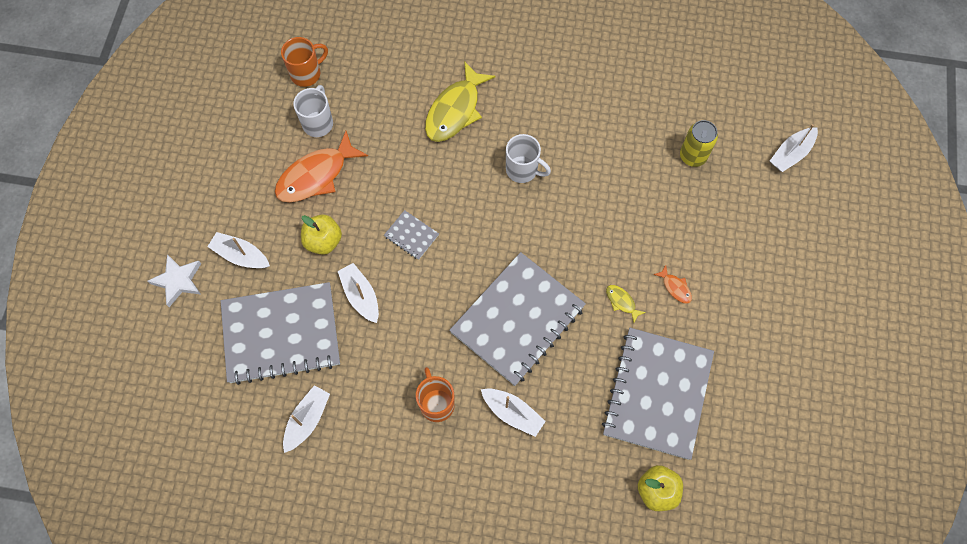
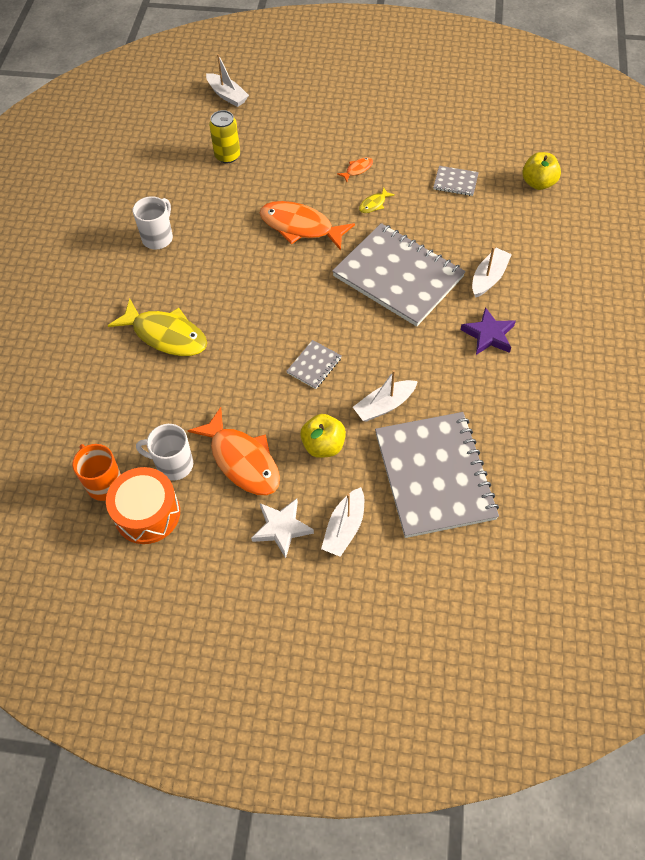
camera: 90 degrees left, 10 degrees down
(178, 281) = (380, 593): white star -> white star (282, 528)
(275, 106) = (147, 513): none -> orange drum
(307, 420) = (523, 442): white boat -> none
(436, 403) = (488, 335): orange mug -> purple star
(522, 170) = (239, 277): white mug -> white mug (158, 238)
(588, 227) = (300, 227): none -> orange fish
(657, 393) = (455, 182): grey notebook -> grey notebook, size x0.41

